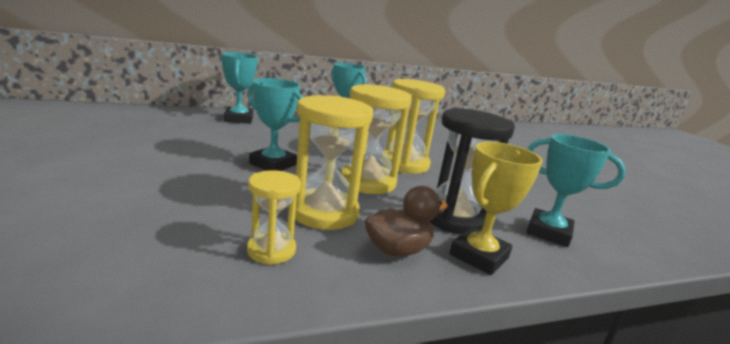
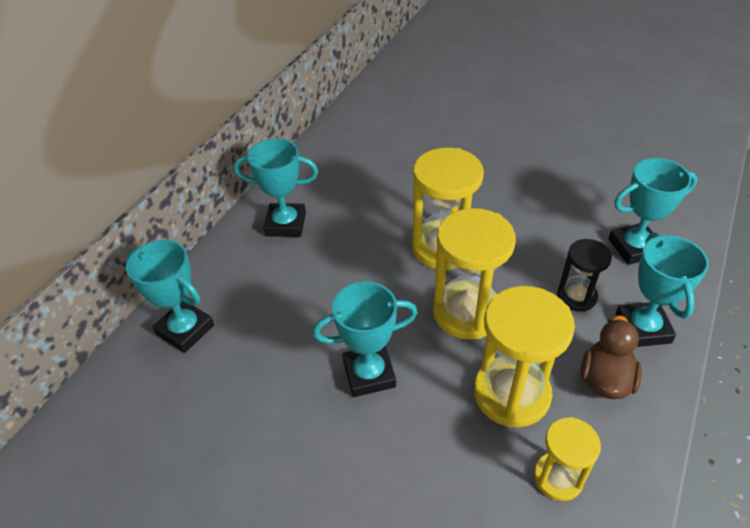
camera: 40 degrees left, 25 degrees up
(454, 218) = (576, 296): black hourglass -> black hourglass, size x0.58
(479, 256) = (642, 328): yellow trophy -> turquoise trophy

